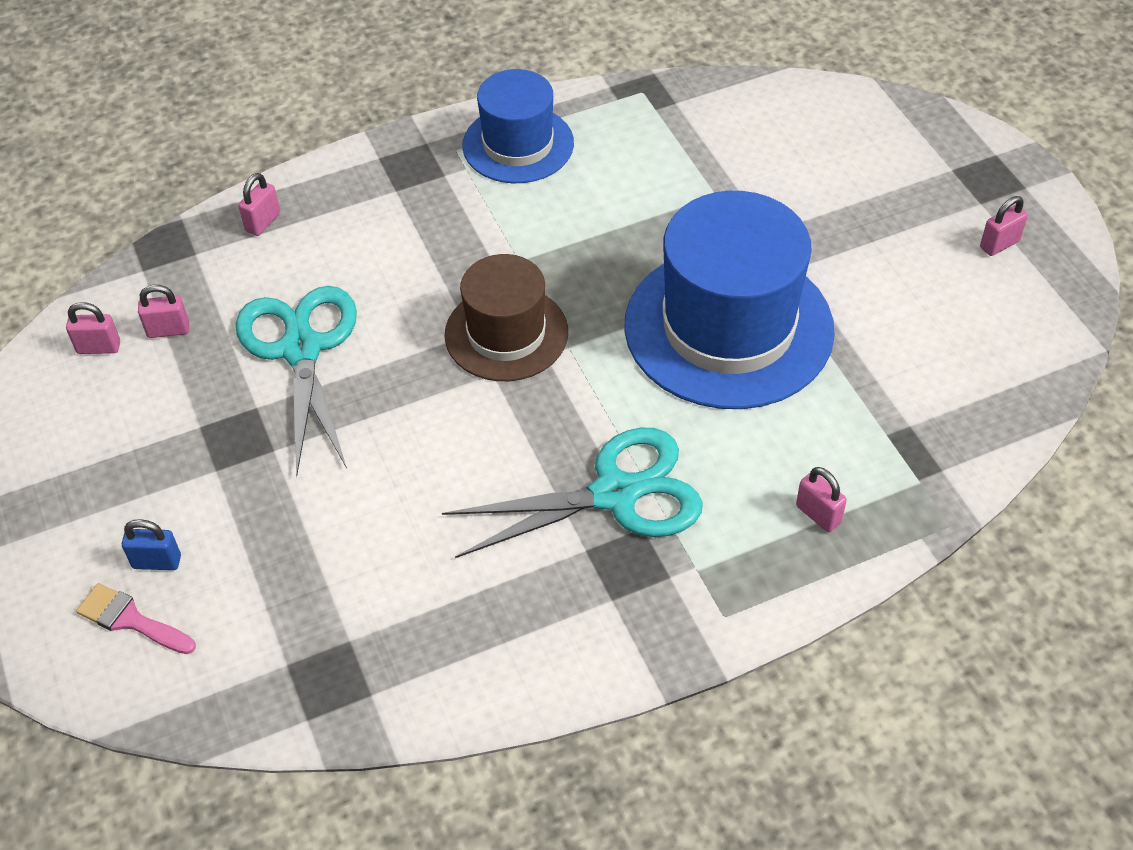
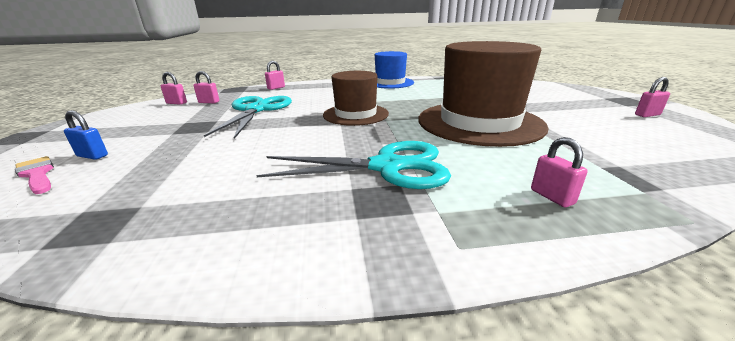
camera: 15 degrees right, 25 degrees down
(728, 327) = (479, 122): blue hat -> brown hat

